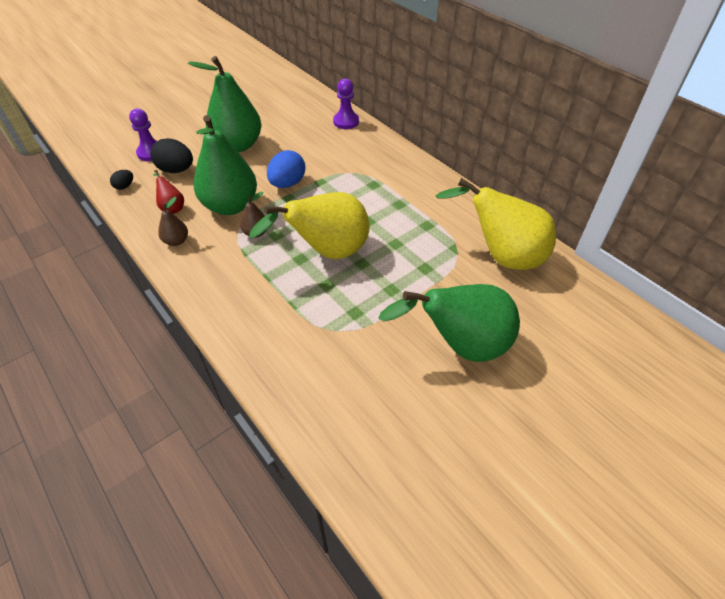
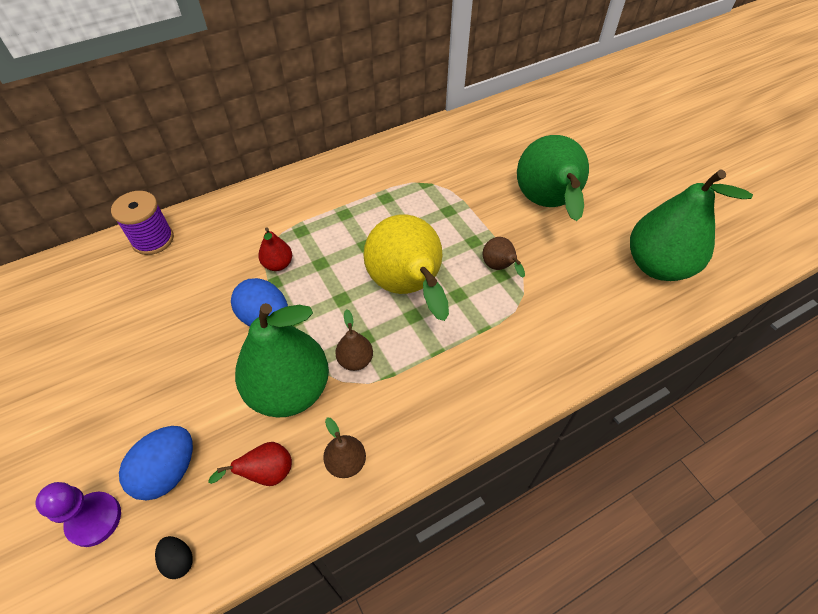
camera: 80 degrees left, 5 degrees up
(176, 170) = (168, 471): black egg -> blue egg
(238, 145) = (142, 377): green pear -> green pear (658, 265)
(337, 180) = (278, 264): none -> red pear
(346, 121) = (153, 239): purple pawn -> purple spool
(363, 310) = (499, 267): none -> brown pear
(501, 256) = (443, 155): yellow pear -> none

